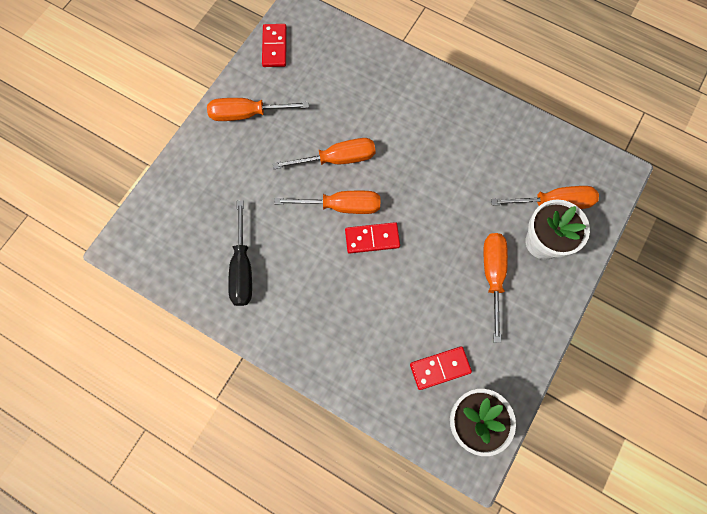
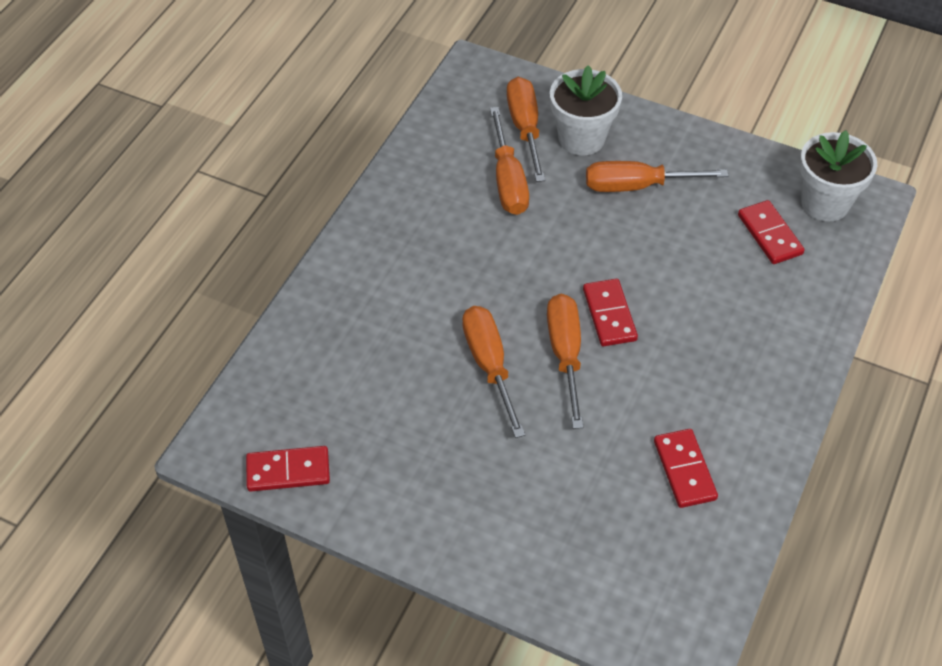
camera: 95 degrees left, 20 degrees down
(242, 267) = (684, 470): black screwdriver -> red domino
(247, 114) = (421, 496): orange screwdriver -> orange screwdriver (508, 180)

